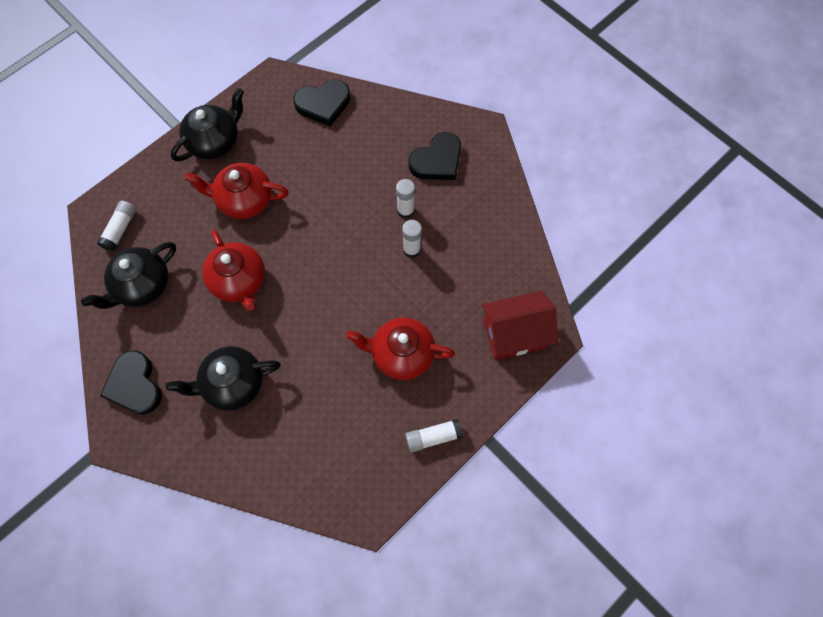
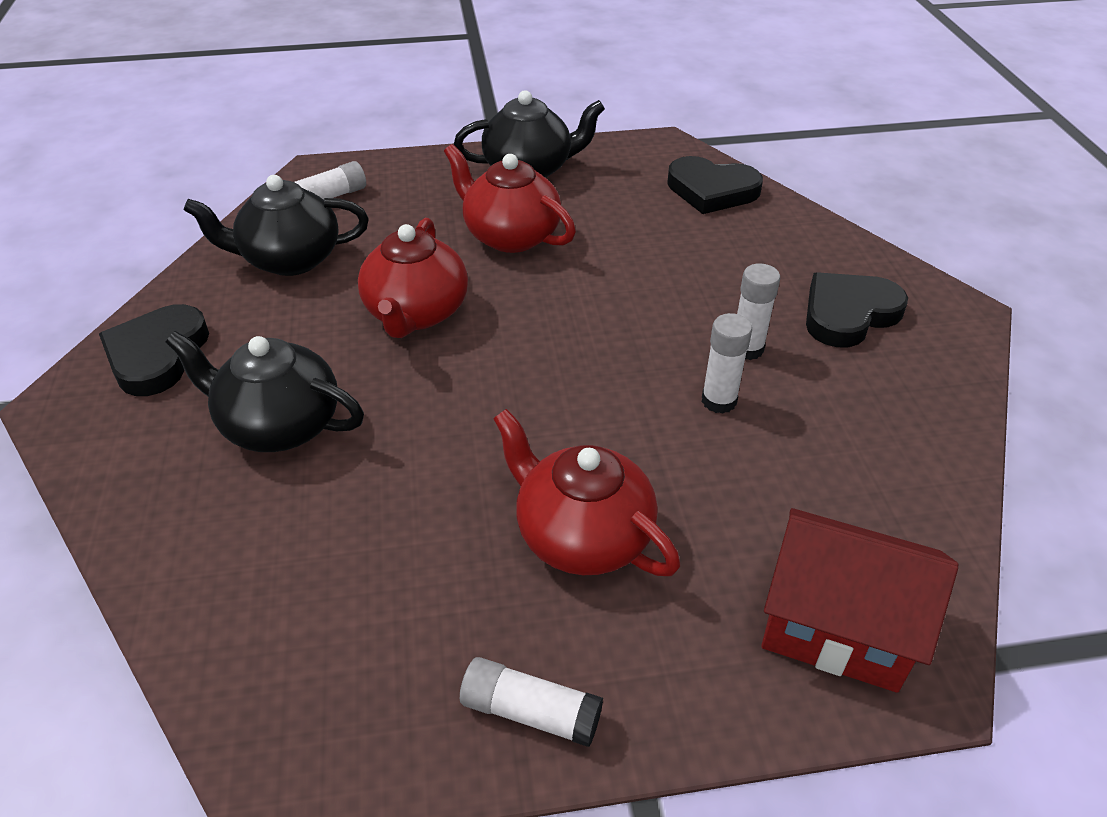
camera: 35 degrees right, 25 degrees down
(437, 160) = (848, 314): black heart -> black heart turned 150 degrees clockwise

